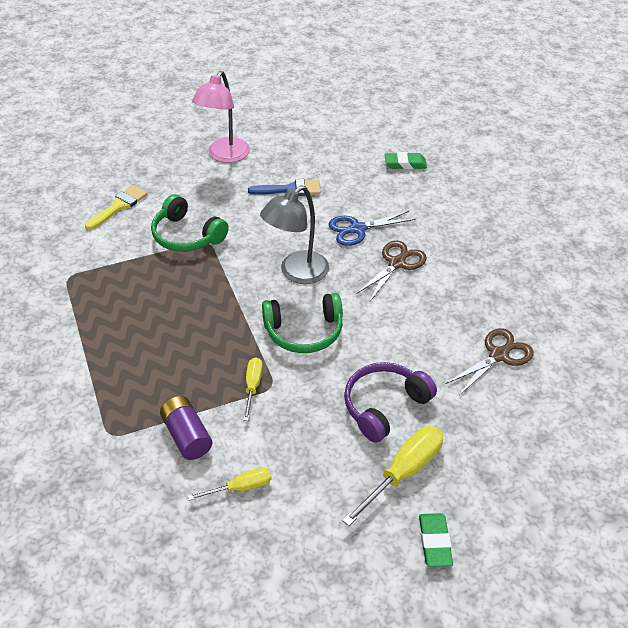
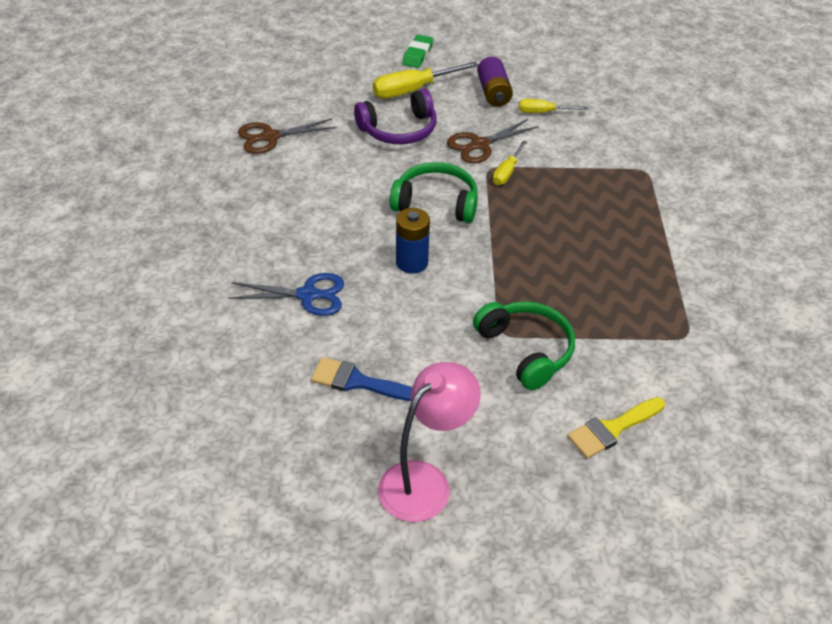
camera: 160 degrees left, 0 degrees up
(187, 436) = (577, 153): purple battery -> purple battery (493, 93)
(297, 273) = (412, 262): grey lamp -> blue battery
(396, 263) = (294, 241): brown scissors -> brown scissors (480, 145)
(405, 164) = (170, 375): green eraser -> none

